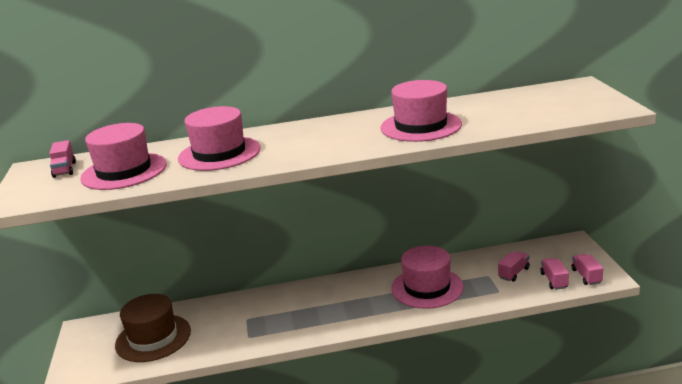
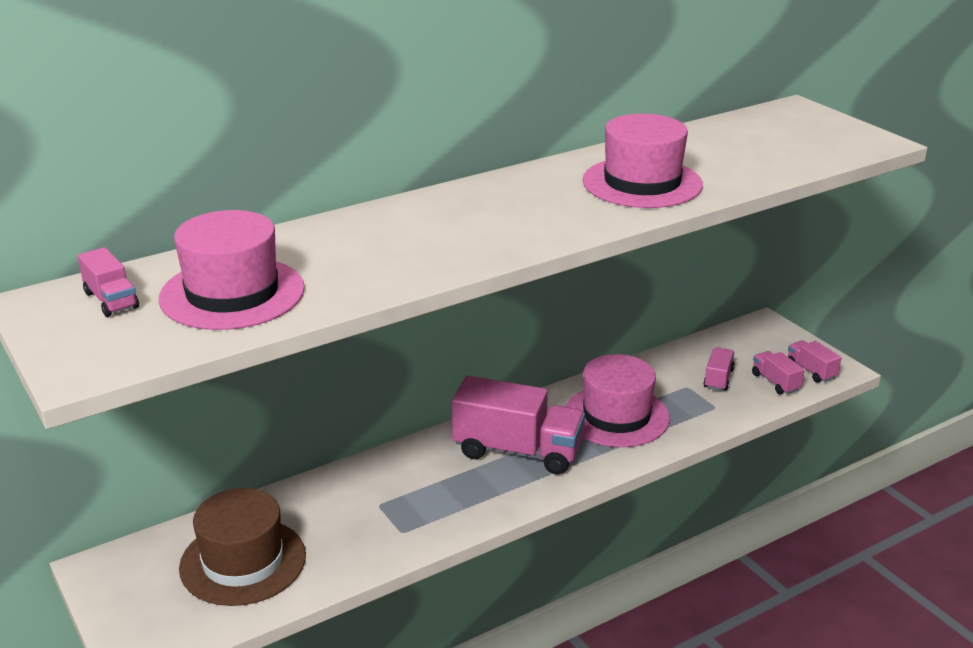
camera: 25 degrees left, 5 degrees up
(219, 153) = (370, 249): pink hat -> none
(349, 300) = (517, 451): none -> pink truck

